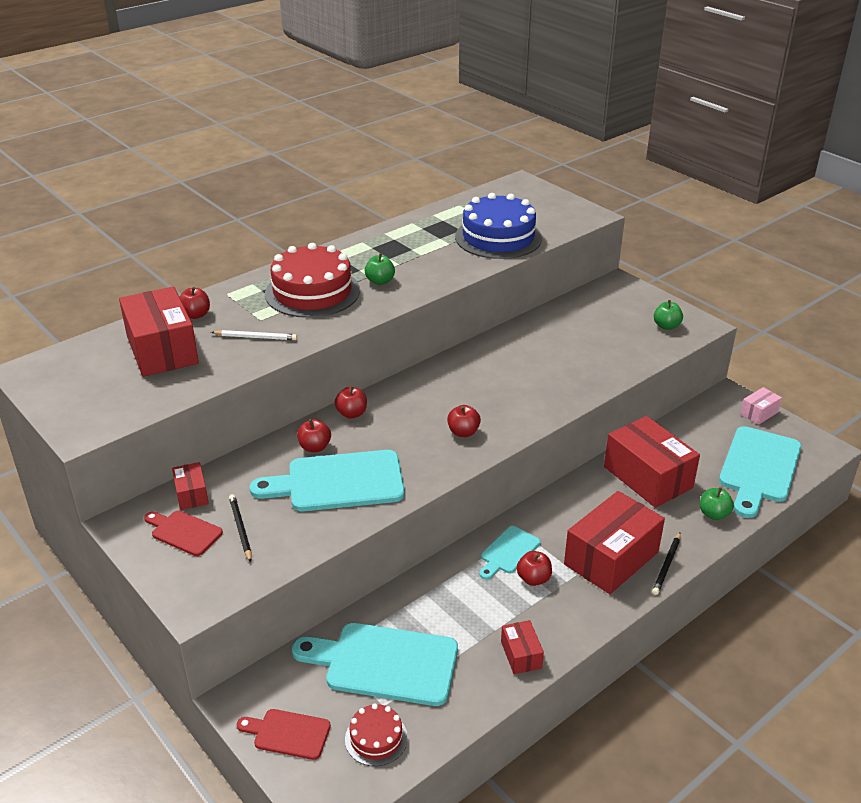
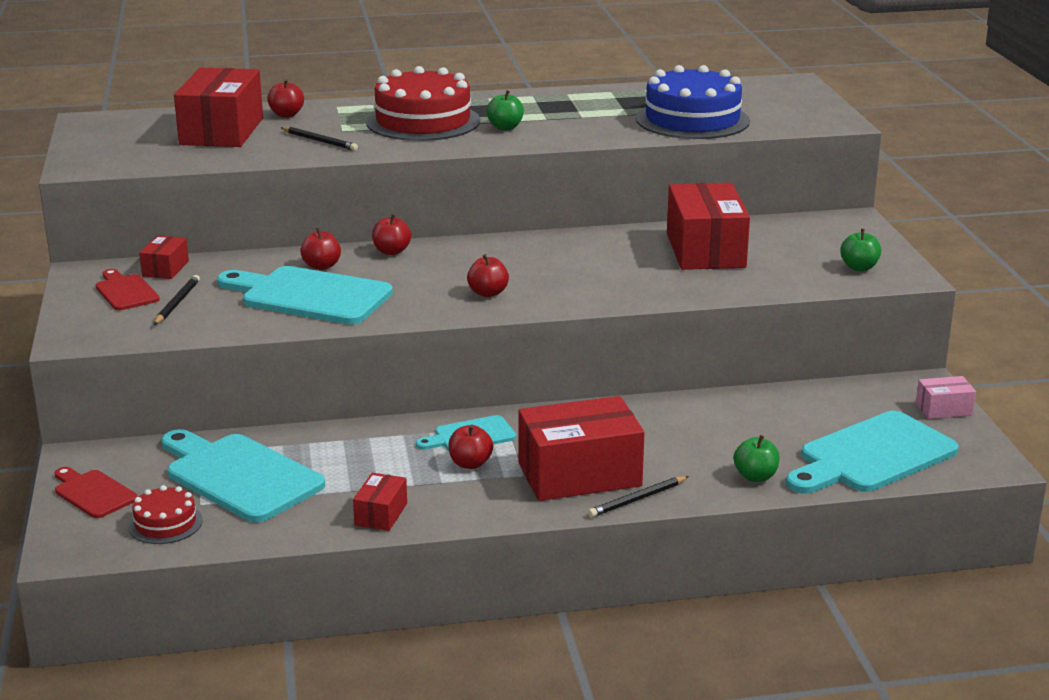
camera: 30 degrees right, 10 degrees down
(255, 337) = (319, 141): white pencil -> black pencil
(648, 477) = (715, 424): red box -> red box (705, 250)

